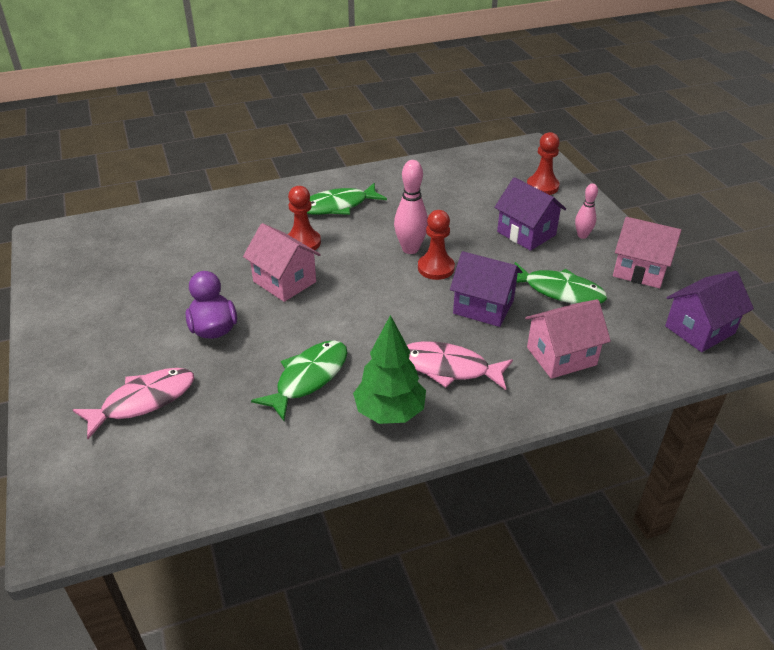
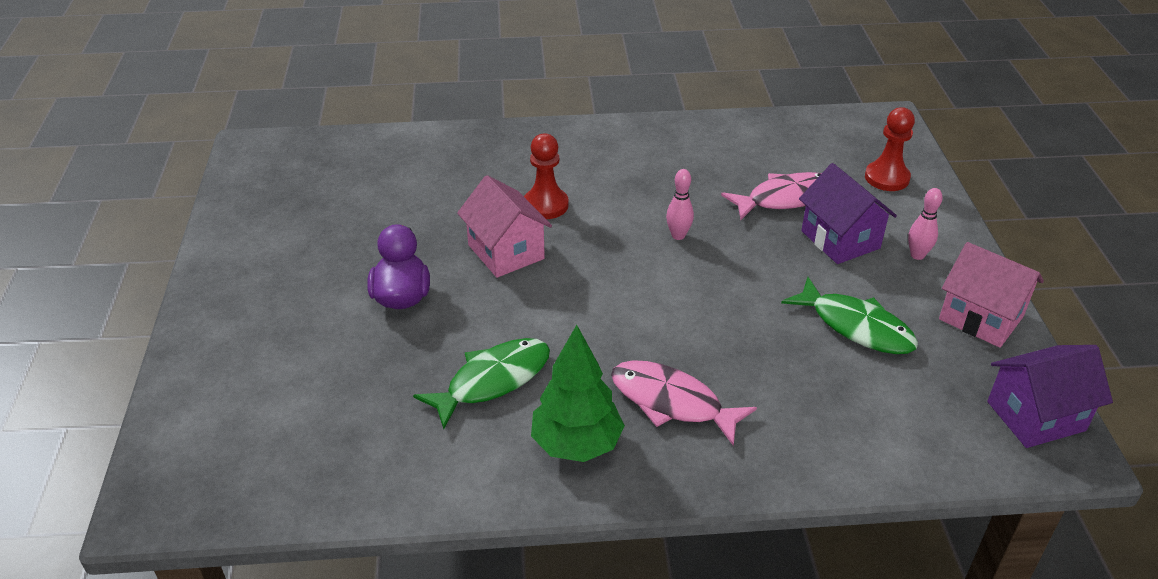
camera: 15 degrees right, 0 degrees up
(143, 401) = (293, 371): pink fish -> pink fish (786, 198)
(338, 206) = (606, 163): green fish -> none
(410, 249) = (678, 235): pink bowling pin -> pink bowling pin, size x0.61
(436, 268) = (702, 267): red pawn -> none
(483, 307) = (746, 329): purple house -> none
(561, 356) = (826, 415): pink house -> none

